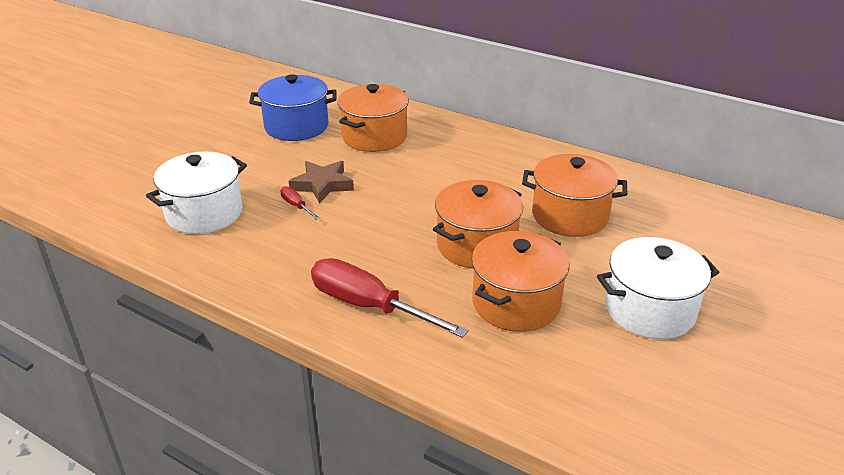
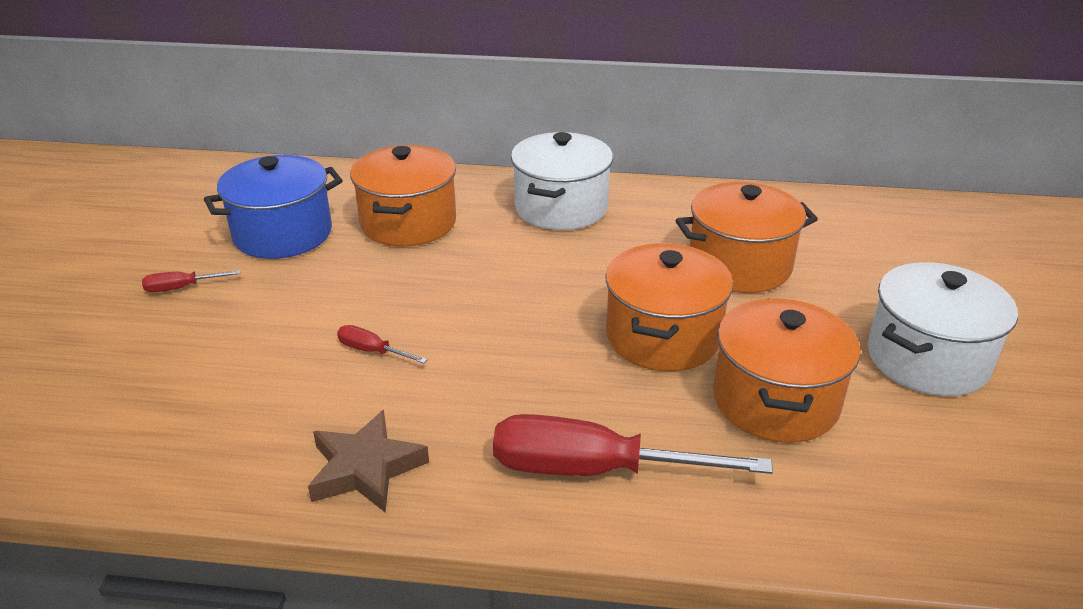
camera: 25 degrees left, 0 degrees up
(204, 213) = (233, 403): white pot -> white pot (561, 208)
(221, 144) = (181, 288): none -> red screwdriver
(322, 185) = (387, 309): brown star -> brown star (365, 468)

